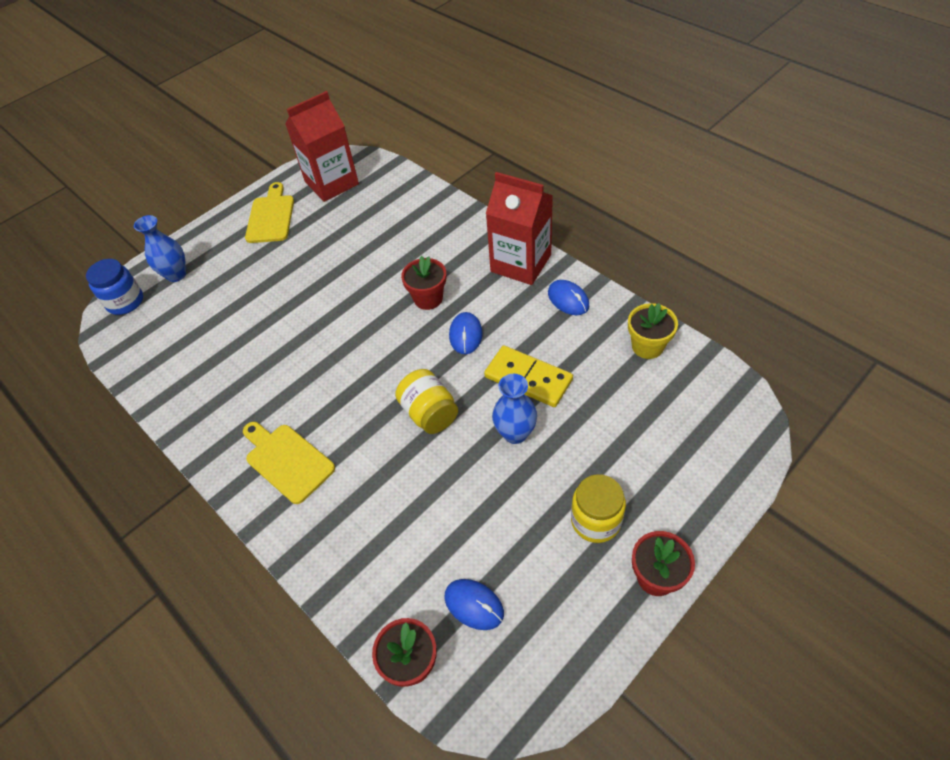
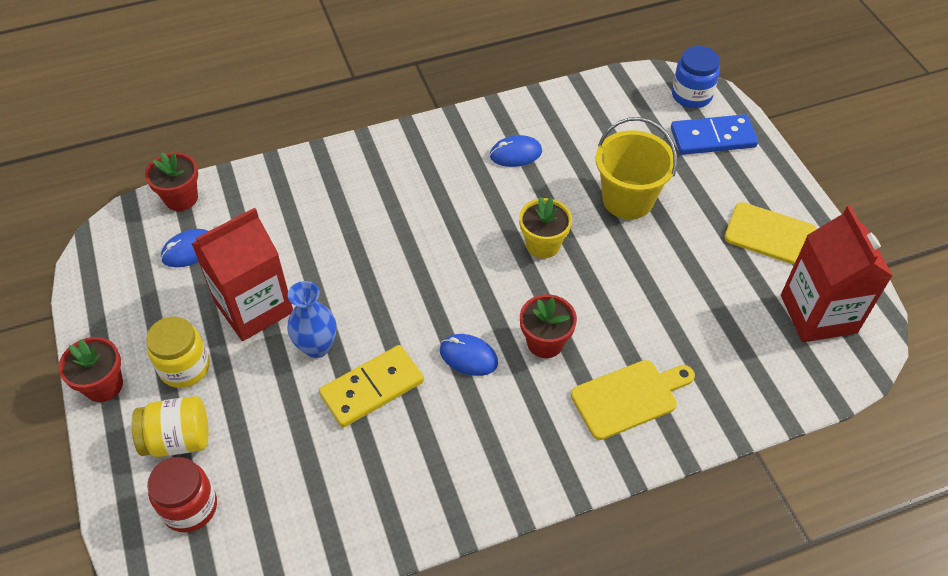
camera: 110 degrees right, 0 degrees up
(176, 275) = (713, 138): blue vase -> blue domino
(265, 301) = (627, 199): none -> yellow bucket
(287, 460) = (413, 171): yellow cutting board -> yellow cutting board (629, 397)
(429, 413) = (389, 287): yellow jar -> yellow jar (178, 439)
(521, 263) = (547, 463): red carton -> red carton (254, 307)
(568, 299) = (455, 485): blue mouse -> blue mouse (515, 154)
(647, 346) = (332, 531): yellow flower pot -> yellow flower pot (543, 245)
(698, 438) = (190, 507): none -> red jar

